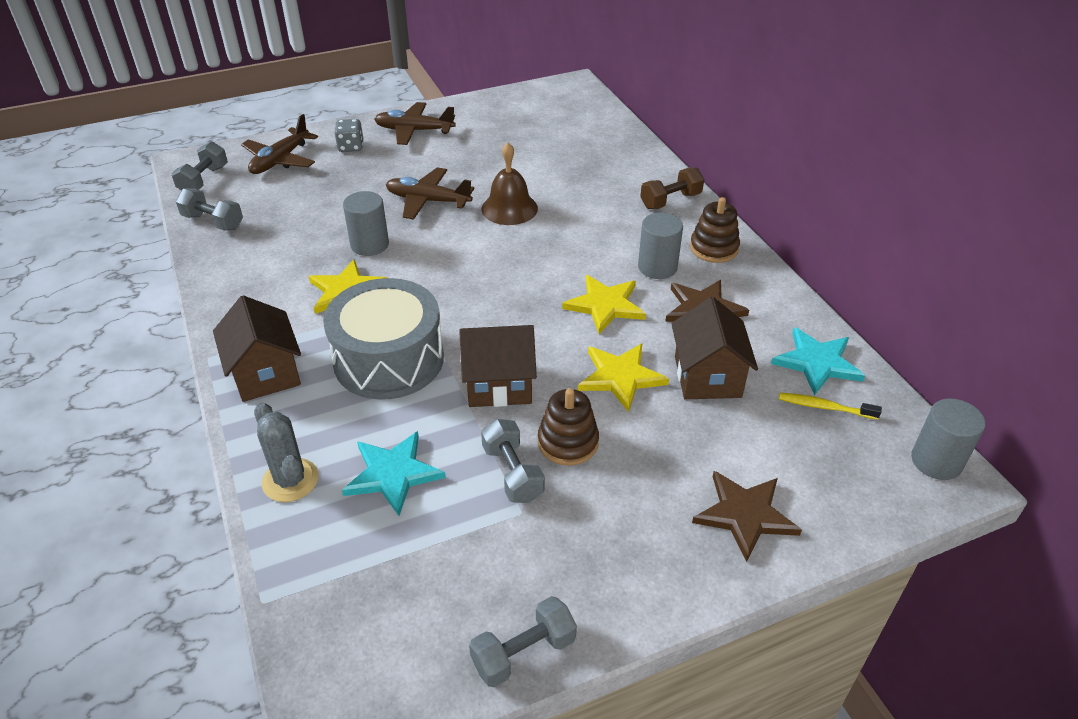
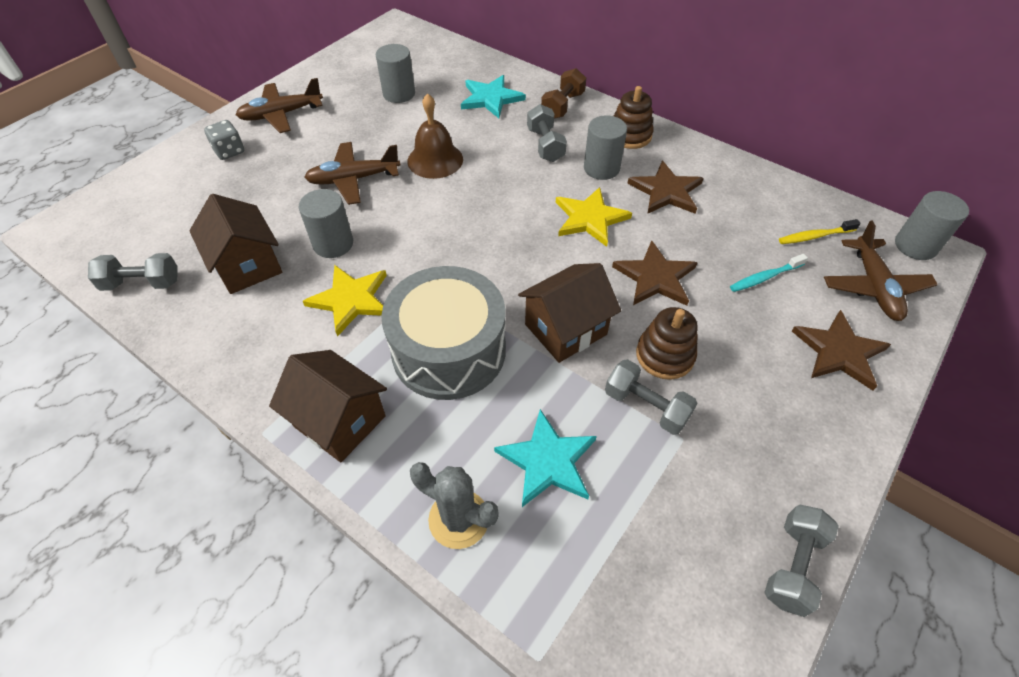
camera: 30 degrees left, 10 degrees up
(204, 180) = (91, 241): grey dumbbell -> grey dumbbell (545, 145)
(280, 160) = (163, 190): brown plane -> brown plane (874, 287)
(526, 143) = (399, 94): none -> grey cylinder
(620, 377) = (655, 277): yellow star -> brown star
(707, 377) = (717, 248): brown house -> brown house (247, 266)
(731, 421) = (764, 277): none -> turquoise toothbrush
(817, 362) = (779, 202): turquoise star -> turquoise star (491, 98)

